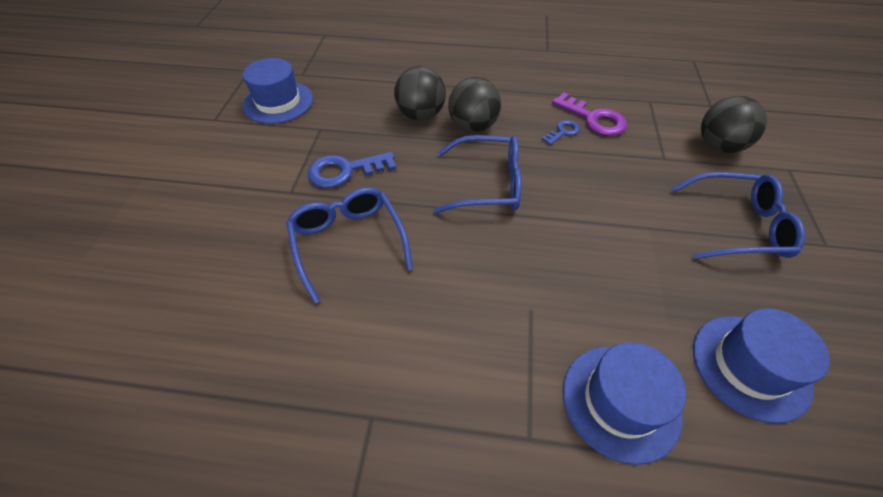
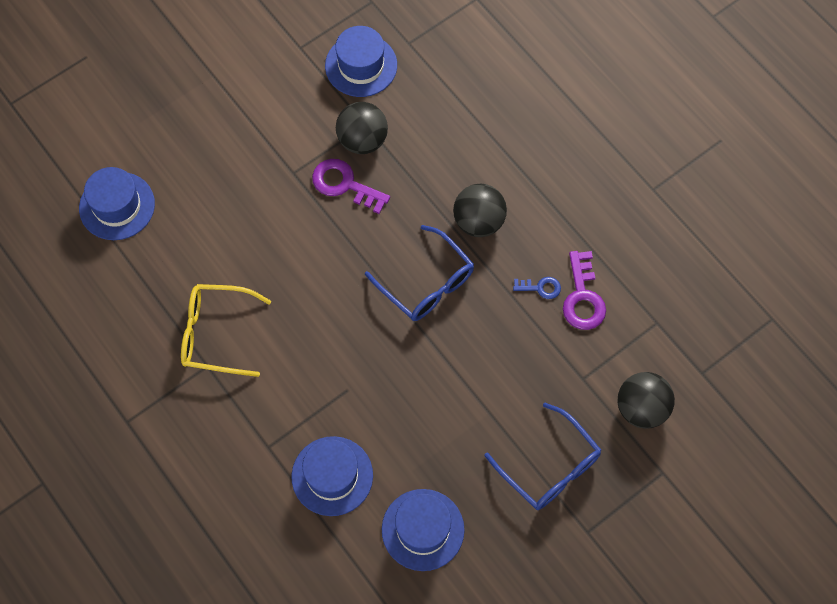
camera: 45 degrees right, 15 degrees up
(109, 346) = (117, 206): none -> blue hat
(345, 171) = (344, 184): blue key -> purple key
(348, 242) = (292, 248): blue glasses -> none
(348, 374) = (216, 334): none -> yellow glasses
(421, 115) = (453, 175): black ball -> black ball (362, 140)

